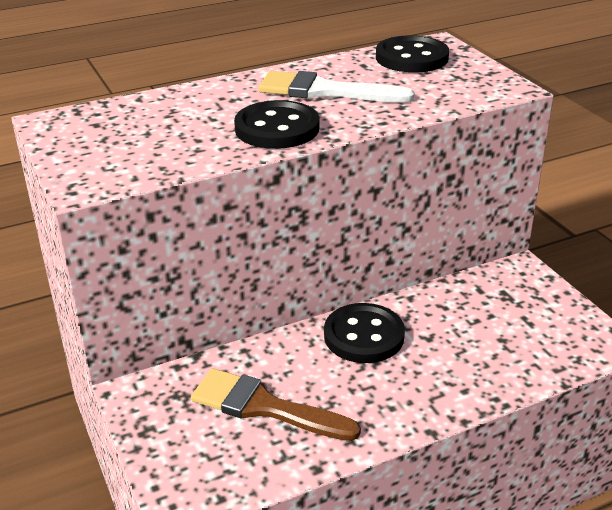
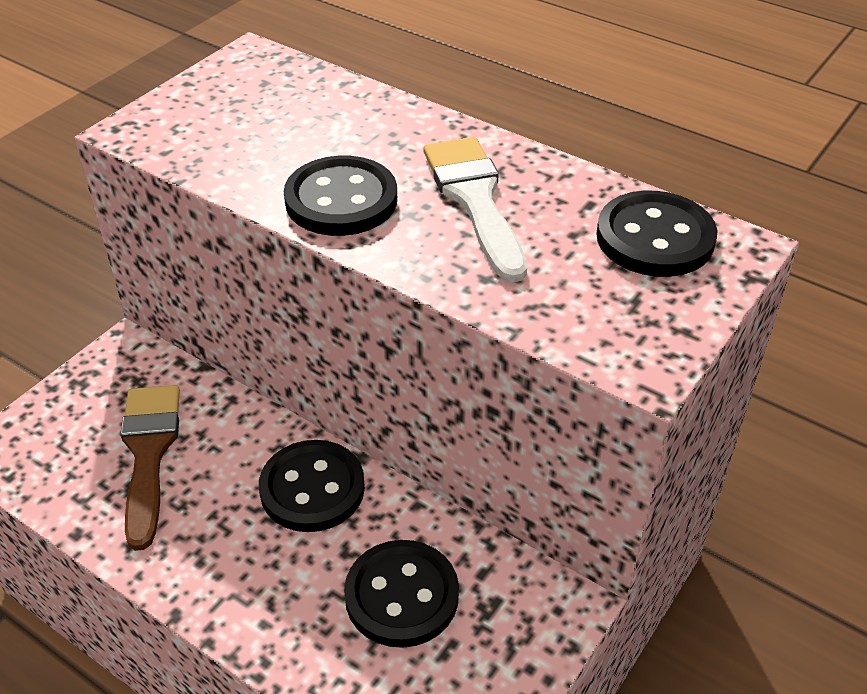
camera: 60 degrees right, 10 degrees up
(478, 325) = (402, 596): none -> black button

